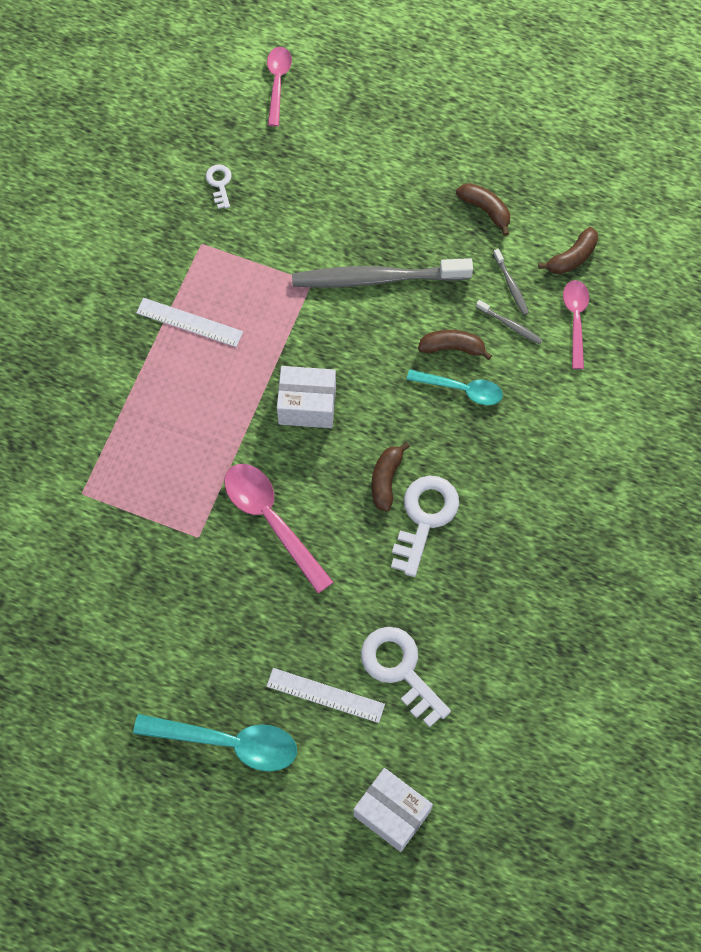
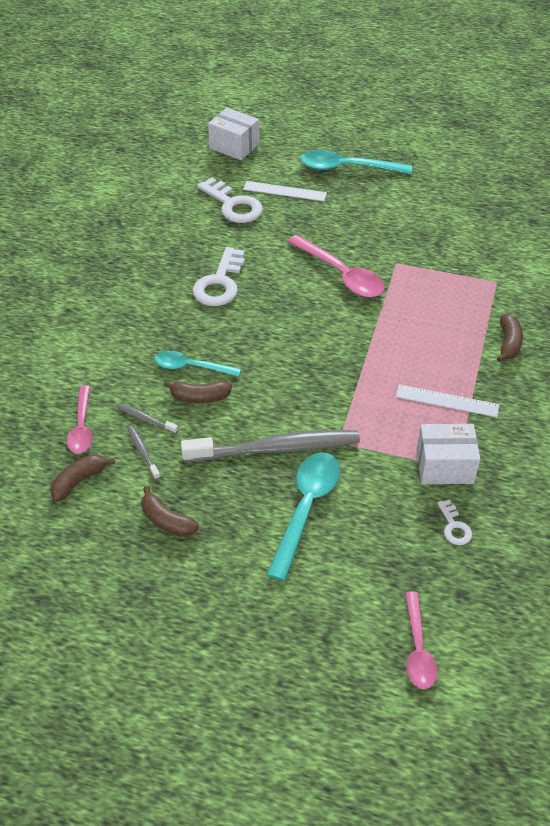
camera: 175 degrees right, 20 degrees down
(307, 405) = (326, 347): white box -> white box (444, 466)
(354, 212) = (306, 509): none -> turquoise spoon
(386, 479) = (253, 304): brown banana -> brown banana (508, 343)

